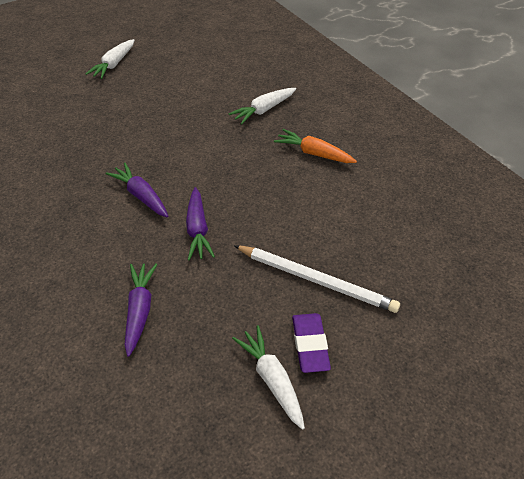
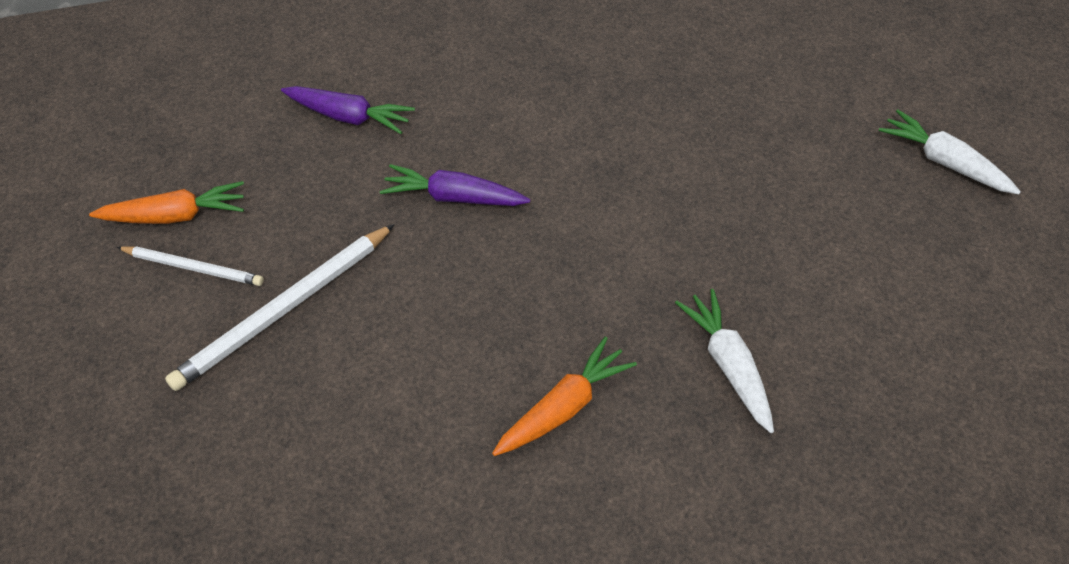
camera: 110 degrees right, 5 degrees up
(141, 196) = (555, 147): purple carrot -> none
(271, 379) = (176, 216): white carrot -> orange carrot
(310, 345) = (193, 267): purple eraser -> white pencil

